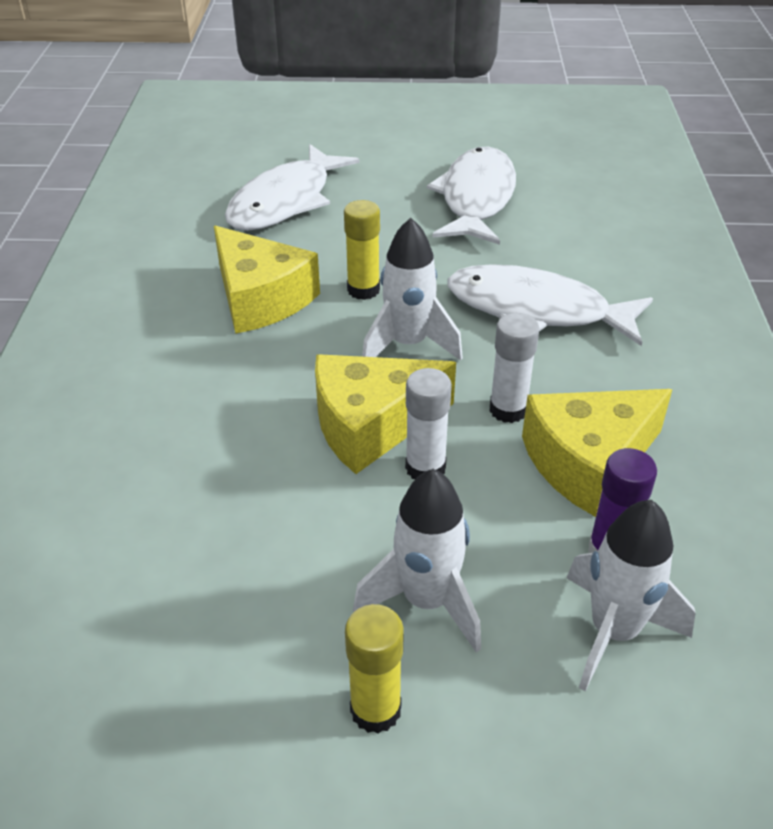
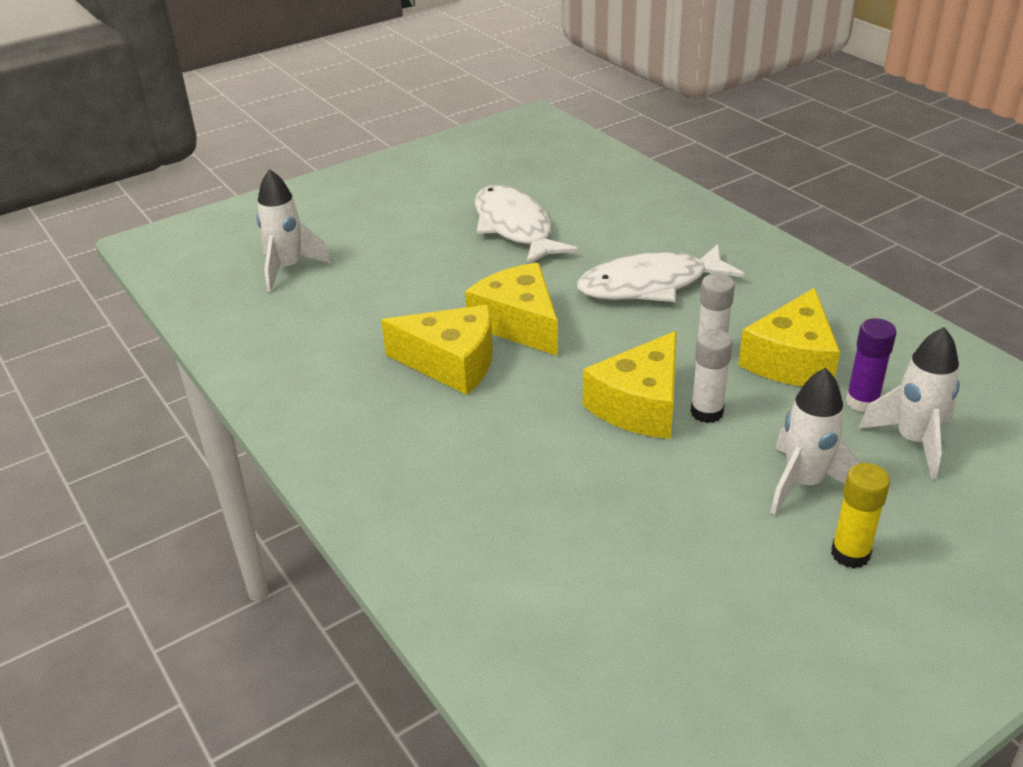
camera: 35 degrees left, 5 degrees down
(285, 201) = (373, 287): white fish -> none
(363, 290) = (519, 323): yellow glue stick -> yellow cheese
(408, 345) = (597, 345): white rocket -> white rocket (288, 268)

